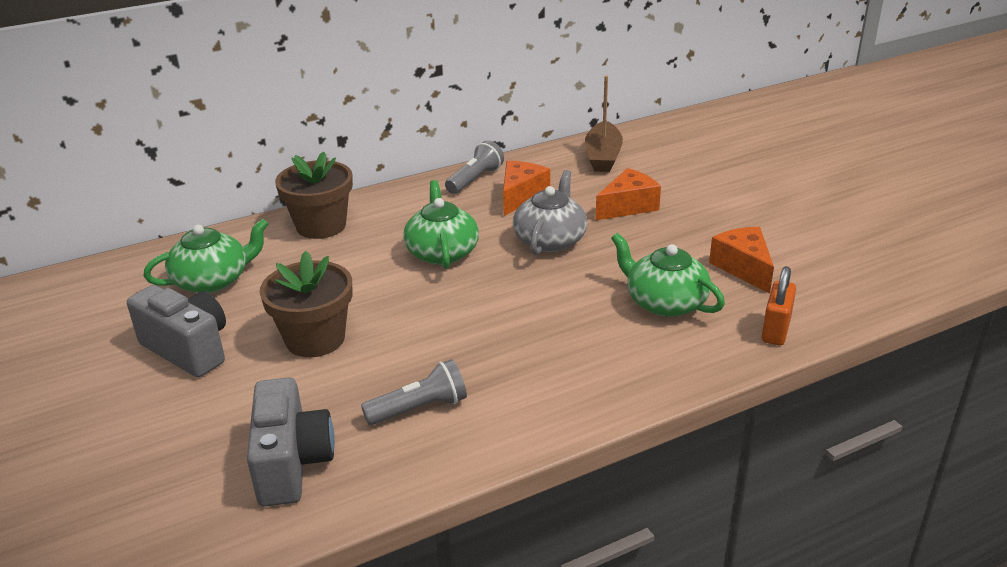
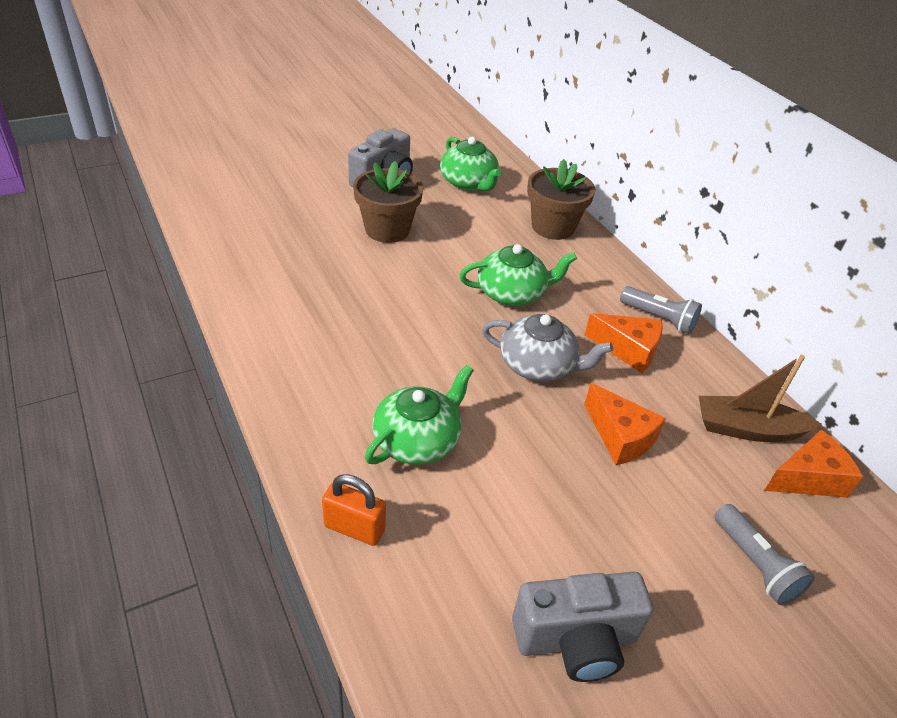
camera: 85 degrees right, 10 degrees up
(292, 463) = (252, 225): grey camera -> grey camera (576, 640)
(419, 409) = (292, 277): grey flashlight -> grey flashlight (755, 564)
(743, 268) = (484, 525): orange cheese -> orange cheese (808, 478)

